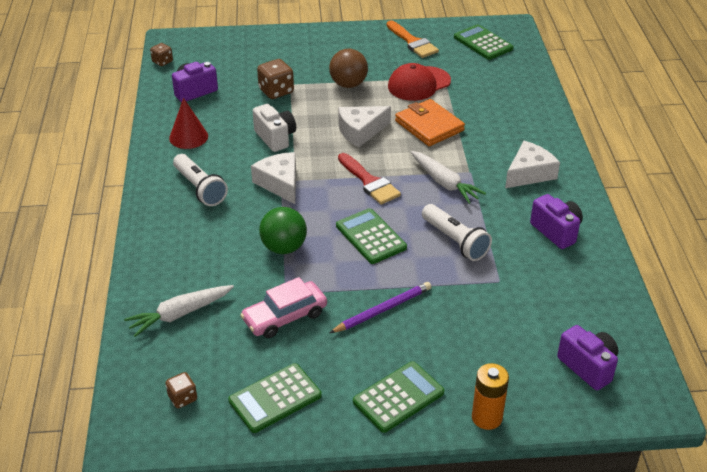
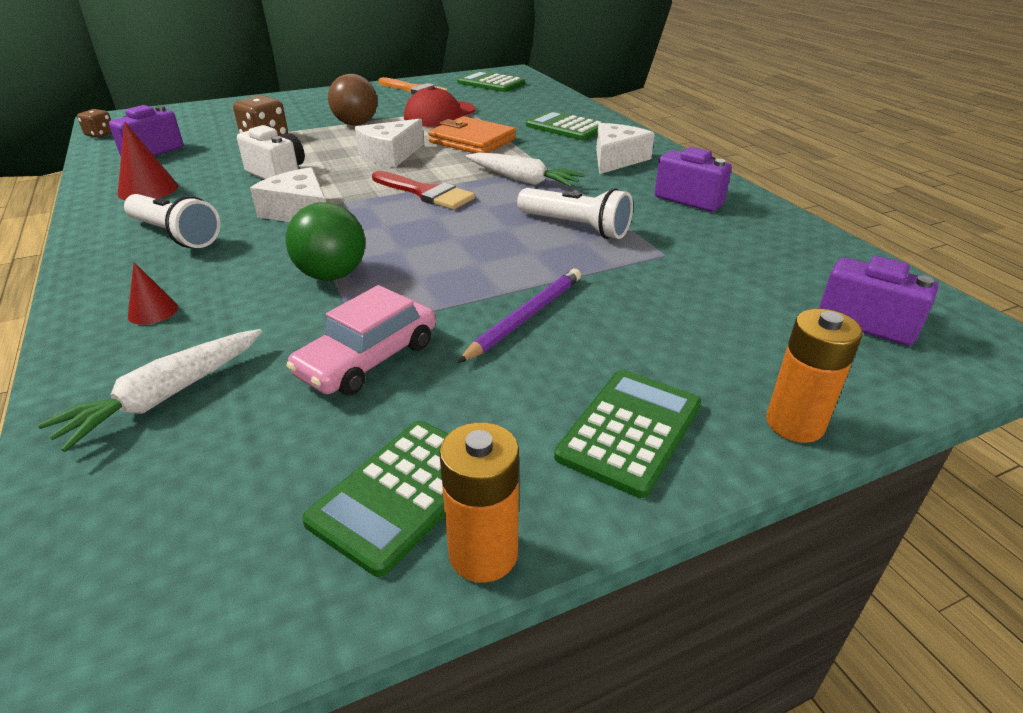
camera: 20 degrees left, 5 degrees down
(180, 252) = (153, 311): none -> red cone
(182, 398) = (195, 548): brown dice -> none
(299, 436) = (483, 553): none -> orange battery
(371, 237) = (458, 242): green calculator -> green calculator (566, 127)

